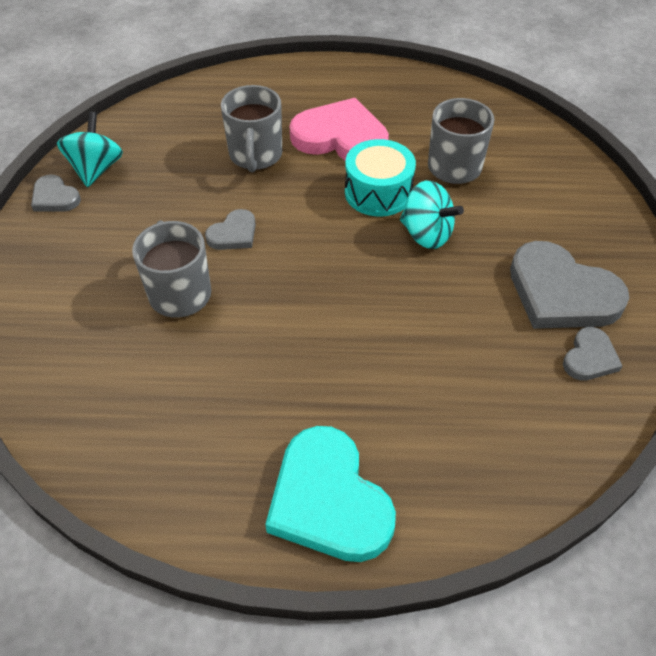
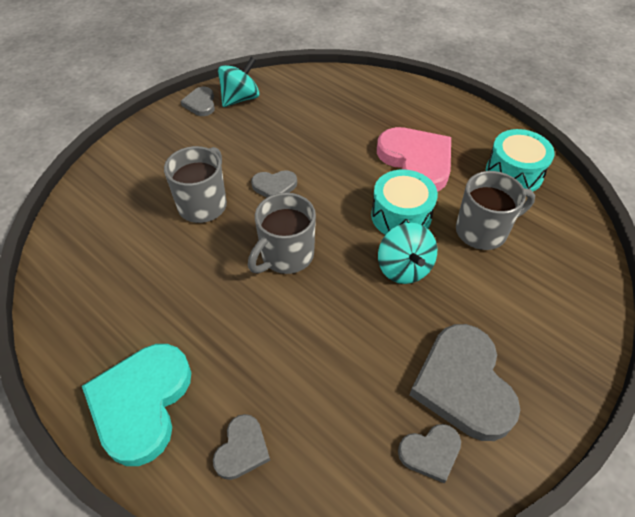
camera: 40 degrees right, 0 degrees up
(255, 156) = (343, 142): grey mug -> grey mug (286, 256)
(431, 104) = (514, 173): none -> turquoise drum
(456, 465) = (242, 449): none -> grey heart

